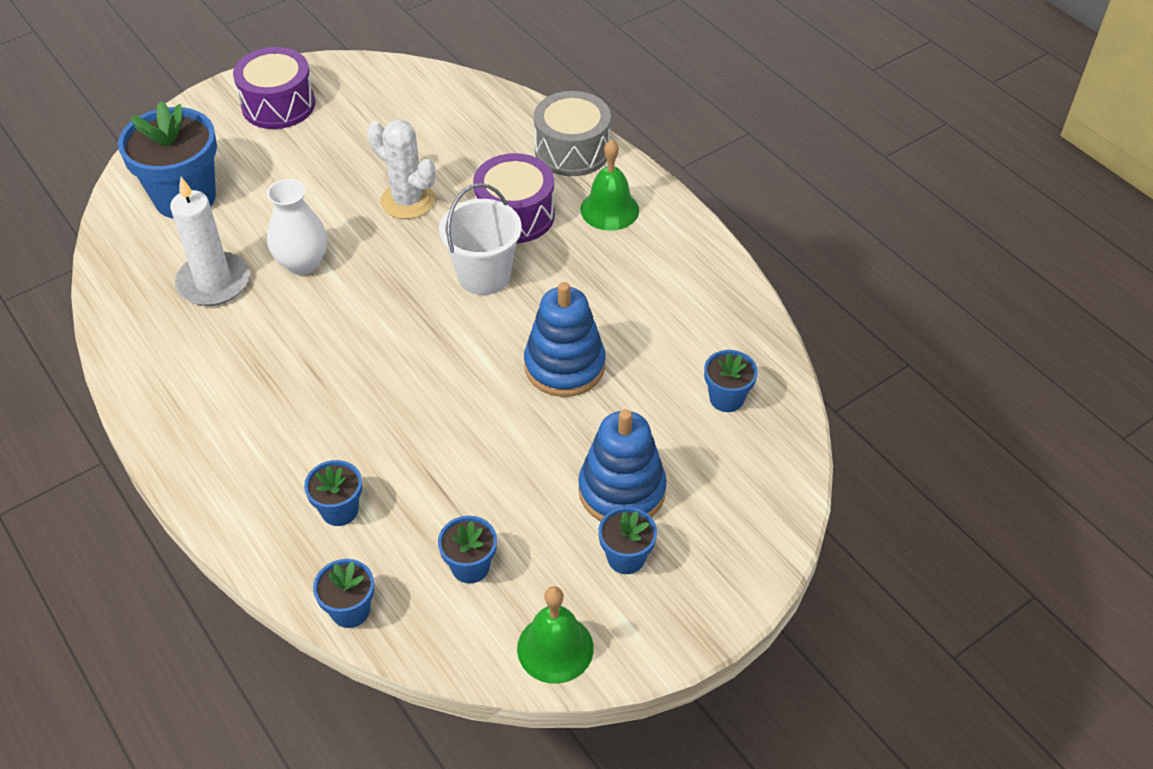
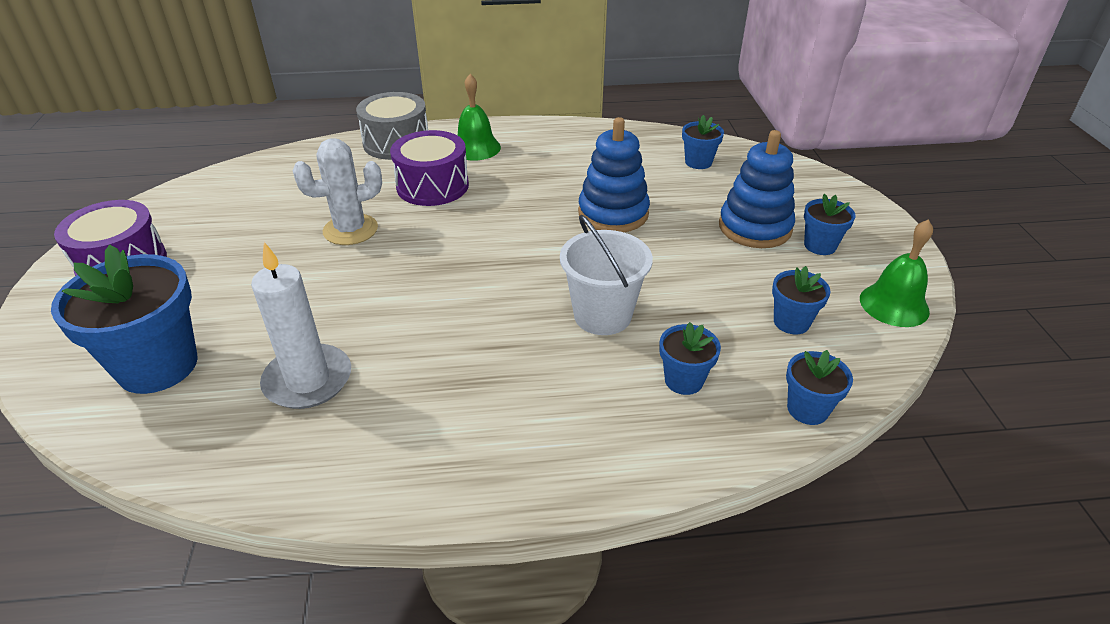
camera: 60 degrees left, 10 degrees down
(302, 263) = (352, 311): white vase -> none
(484, 275) = (481, 219): white bucket -> white bucket (602, 315)

